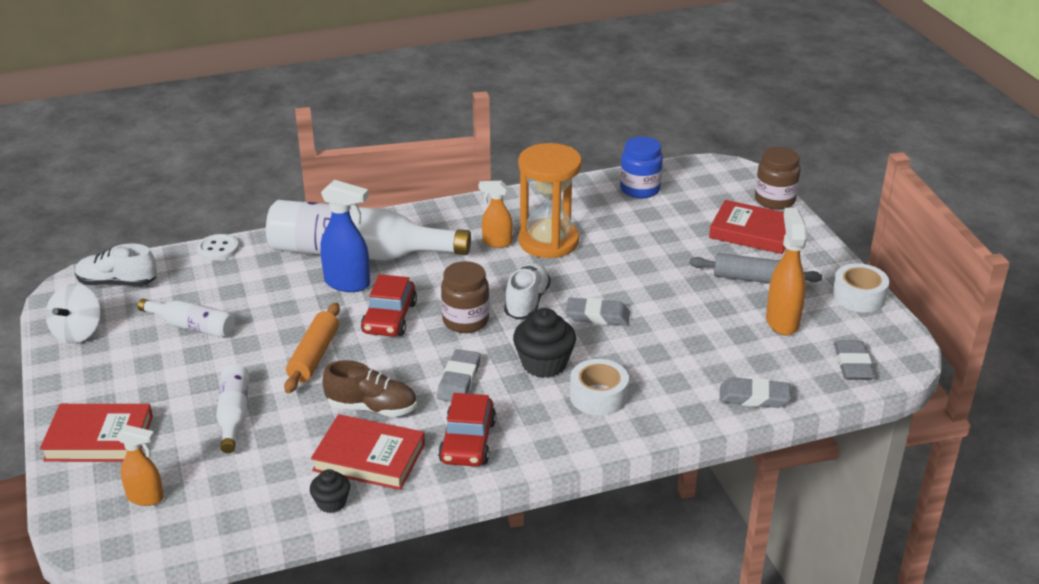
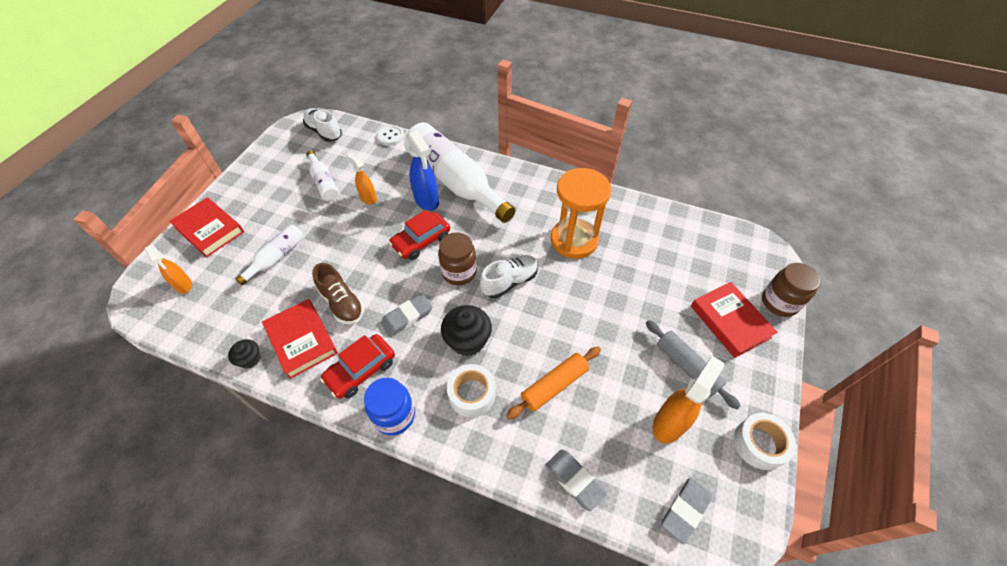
camera: 40 degrees right, 20 degrees up
(78, 332) = (275, 153): white spinning top -> none
(314, 356) = (355, 243): orange rolling pin -> orange rolling pin (554, 386)
(496, 243) = (541, 221): orange spray bottle -> orange spray bottle (368, 198)
(597, 316) = (542, 324): grey eraser -> none
(640, 189) = (681, 232): blue jar -> blue jar (394, 415)

